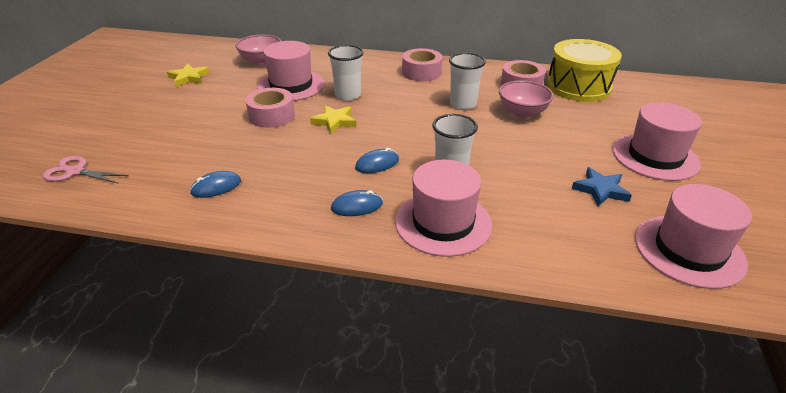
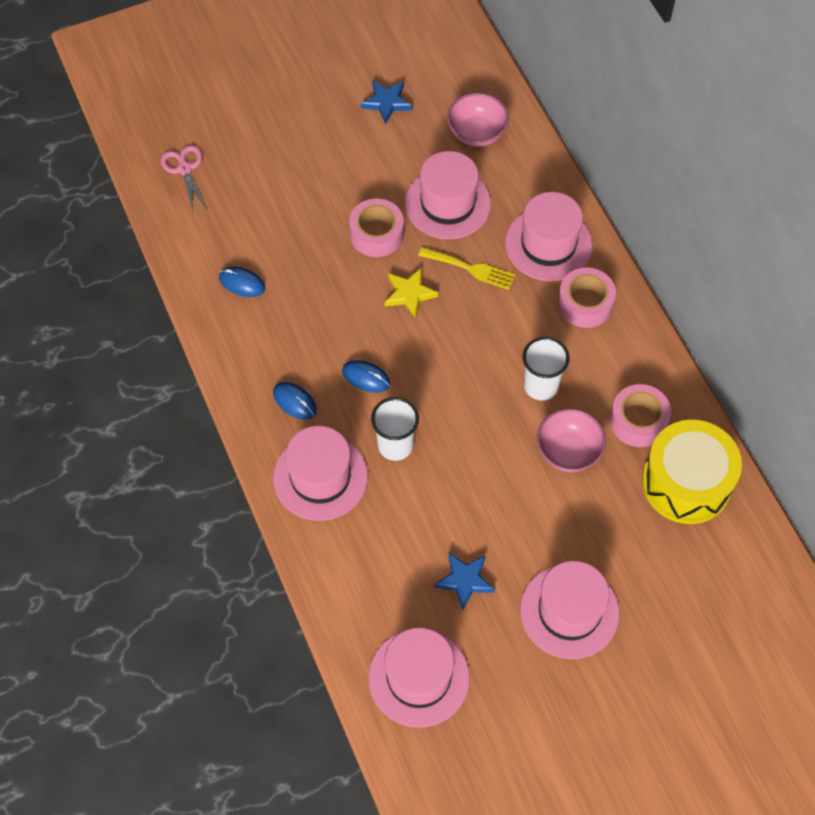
camera: 55 degrees right, 25 degrees up
(189, 78) = (386, 102): yellow star -> blue star
(348, 95) = (471, 269): white cup -> yellow fork
(367, 68) = (548, 244): none -> pink hat

